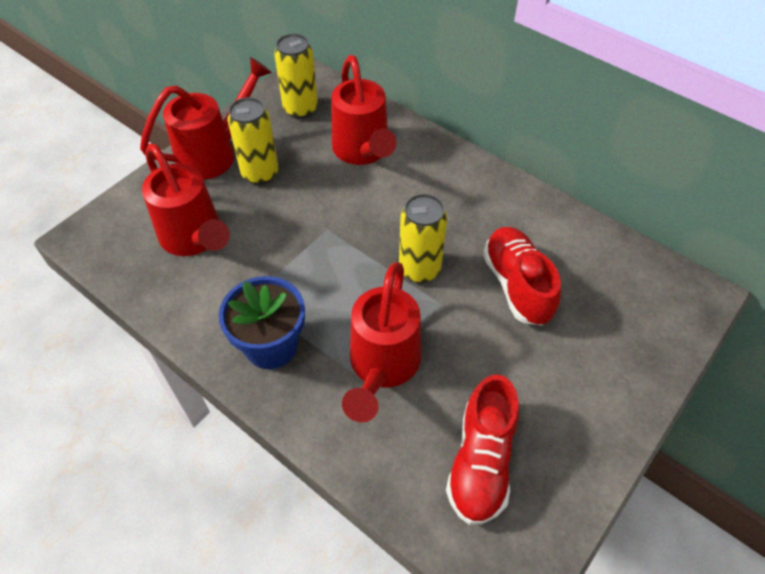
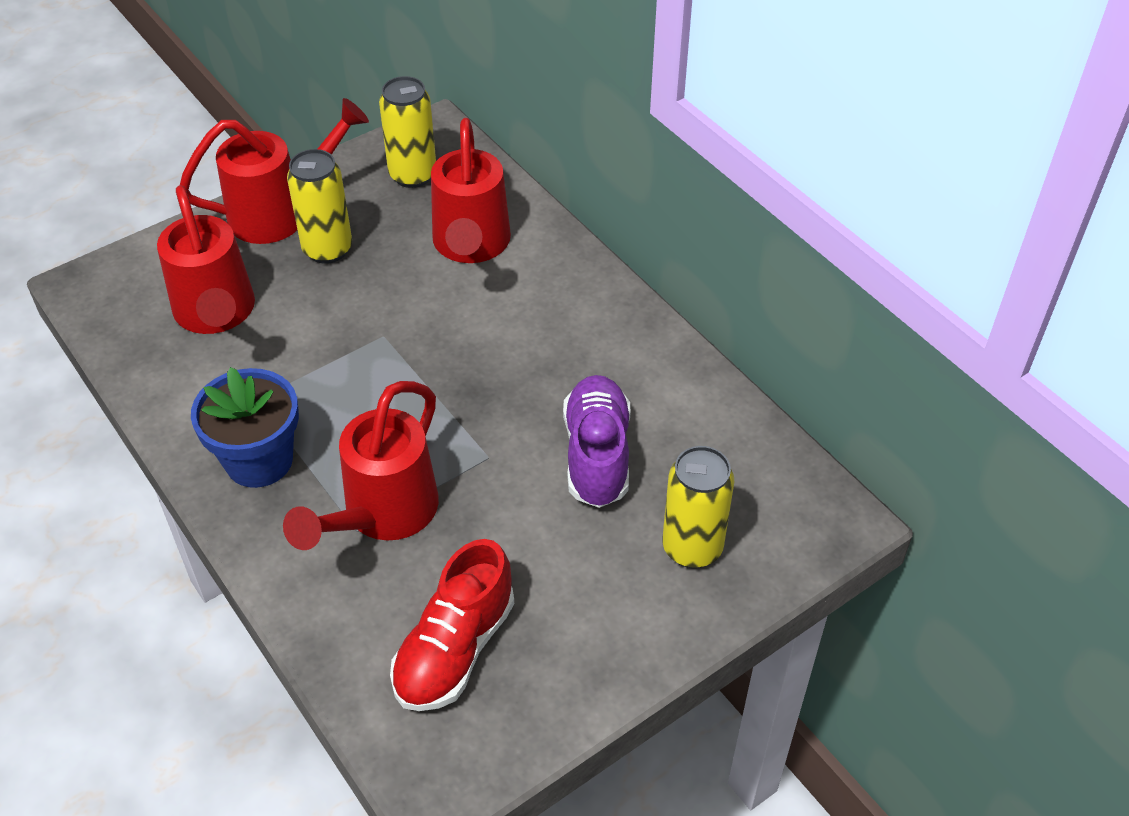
camera: 15 degrees right, 5 degrees down
(419, 269) = (480, 409): yellow can -> yellow can (692, 548)
(517, 285) = (597, 455): red shoe -> purple shoe

